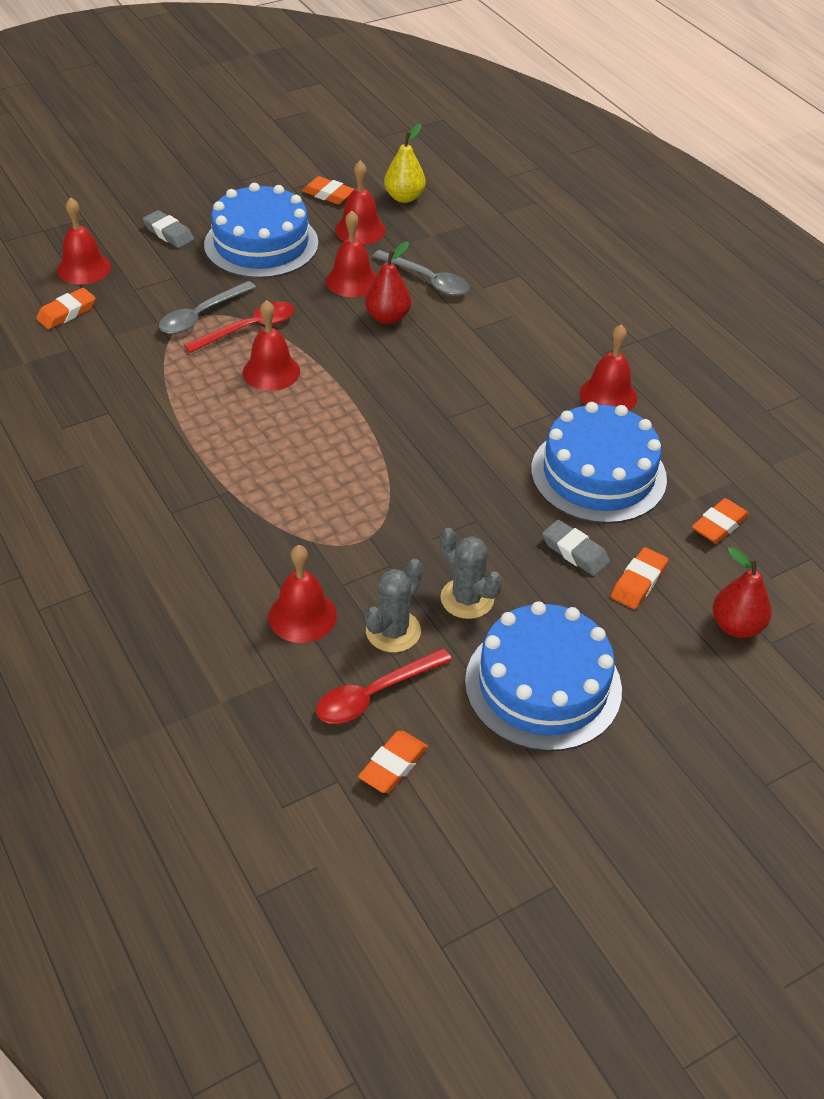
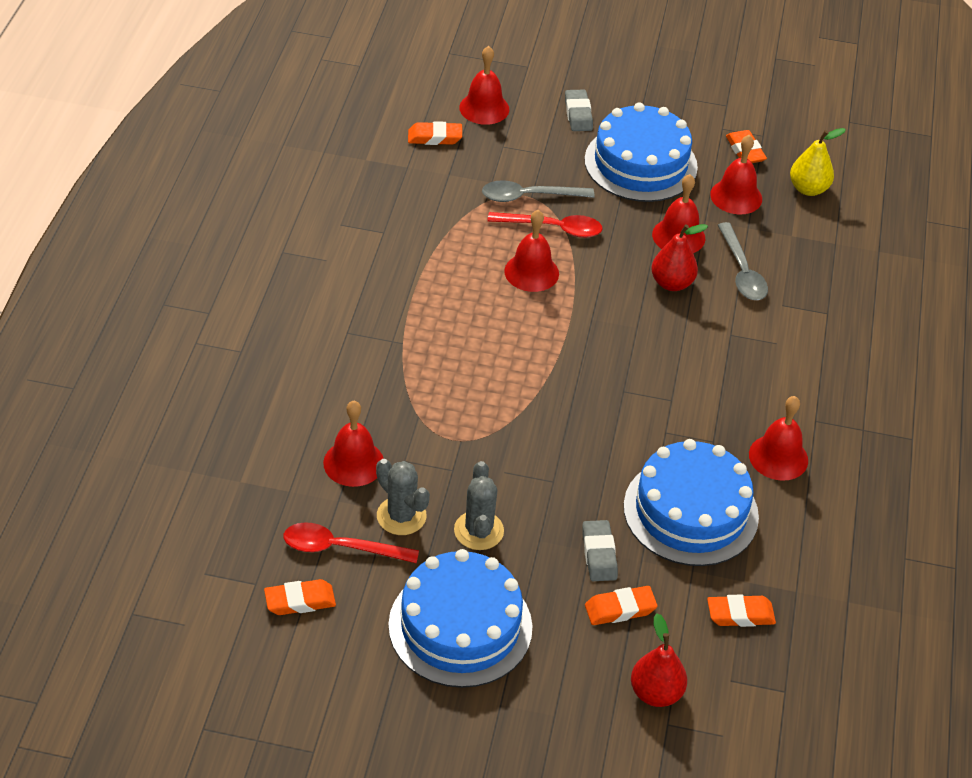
camera: 40 degrees right, 0 degrees up
(393, 631) = (401, 516): grey cactus -> grey cactus turned 60 degrees clockwise

